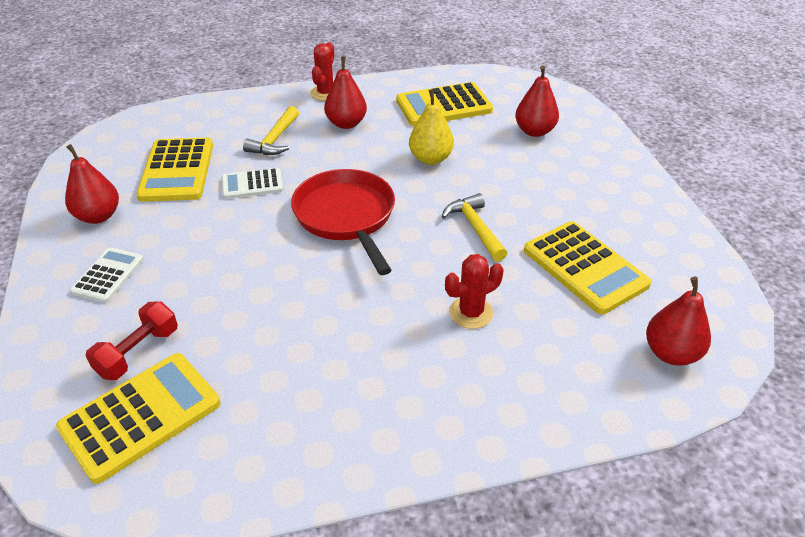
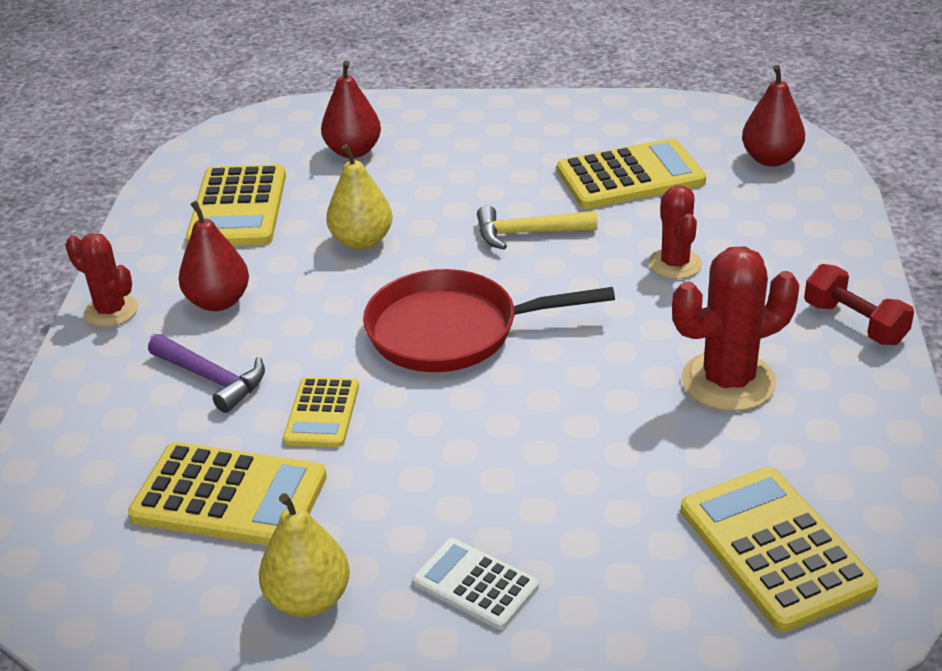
camera: 70 degrees left, 5 degrees down
(98, 216) = (308, 599): red pear -> yellow pear
(138, 352) = (658, 550): red dumbbell -> red dumbbell (854, 323)
(252, 184) = (322, 413): white calculator -> yellow calculator
(275, 140) = (212, 379): yellow hammer -> purple hammer
(327, 365) = (728, 381): none -> red cactus

